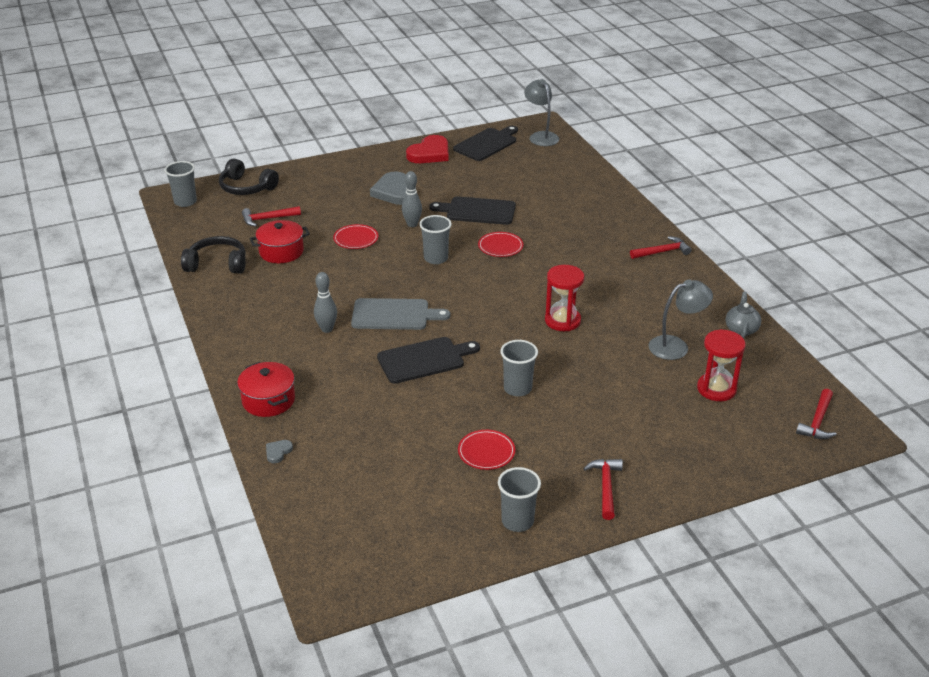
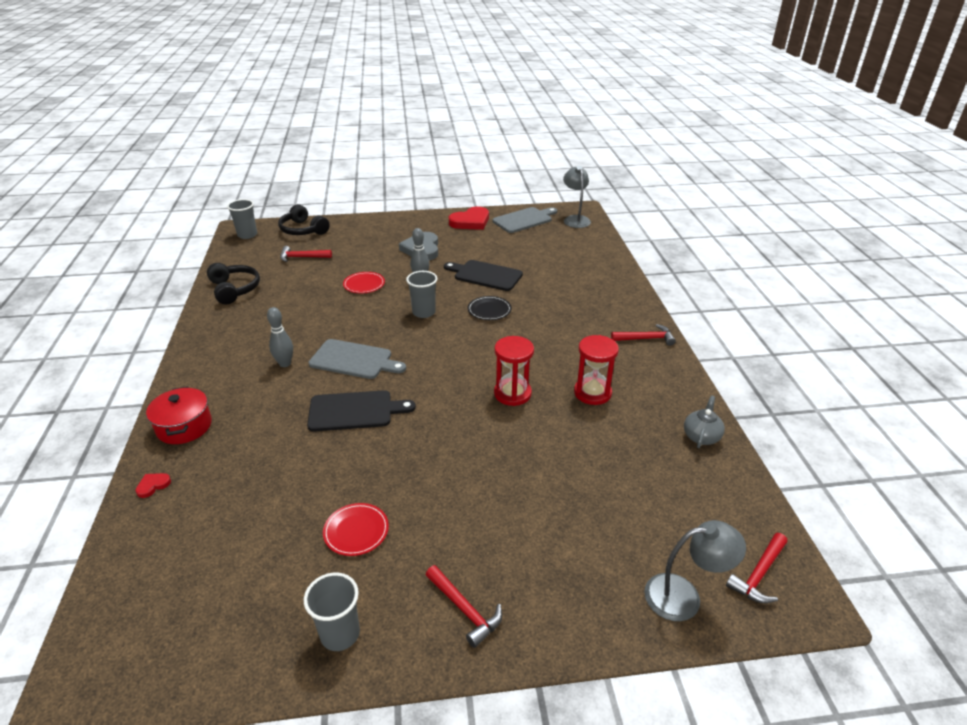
camera: 15 degrees right, 0 degrees up
(217, 264) = (234, 289): black headphones -> black headphones turned 45 degrees clockwise
(278, 452) = (153, 485): grey heart -> red heart
(281, 252) = (294, 286): red pot -> none
(486, 144) = (524, 220): black cutting board -> grey cutting board
(500, 246) = (489, 310): red plate -> black plate
(517, 388) = (429, 461): grey cup -> none
(606, 487) = (464, 609): red hammer -> red hammer turned 120 degrees clockwise
(676, 346) = (620, 443): grey lamp -> grey lamp (684, 596)
(716, 389) = (647, 504): red hourglass -> red hourglass (592, 393)

